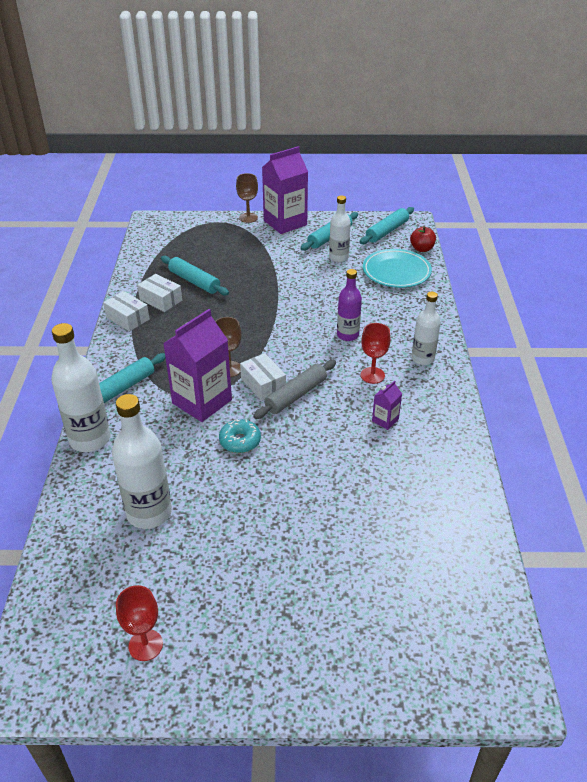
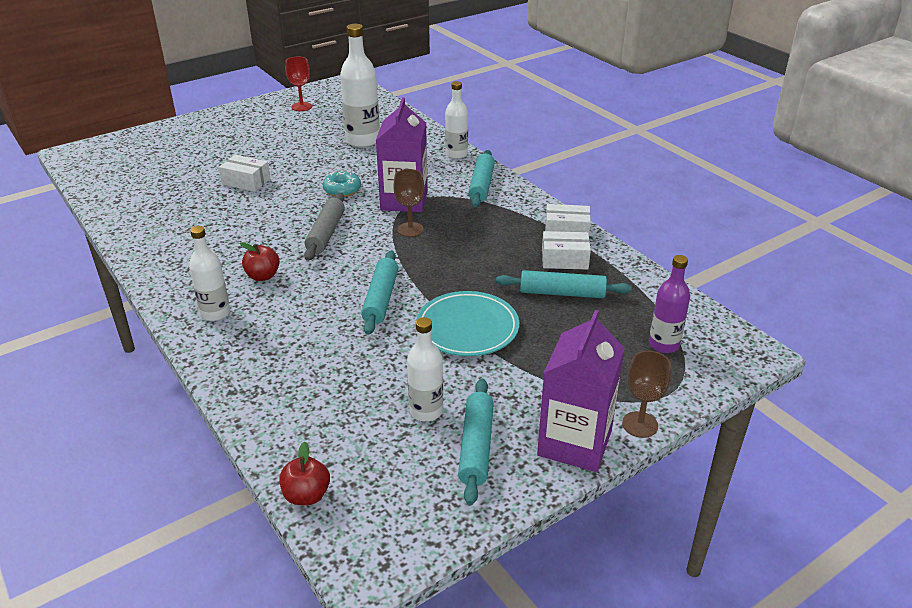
camera: 145 degrees right, 5 degrees down
(90, 439) = (456, 154): white bottle -> white bottle, size x0.63
(263, 384) = (365, 230): white box -> white box (246, 182)
(347, 335) = (320, 305): purple bottle -> purple bottle (664, 345)
(372, 375) = (263, 276): red goblet -> red apple
(385, 420) = (225, 245): purple carton -> none
(387, 231) = (394, 510): turquoise rolling pin -> turquoise rolling pin (381, 299)
(396, 271) = (320, 425): turquoise plate -> turquoise plate (467, 328)

